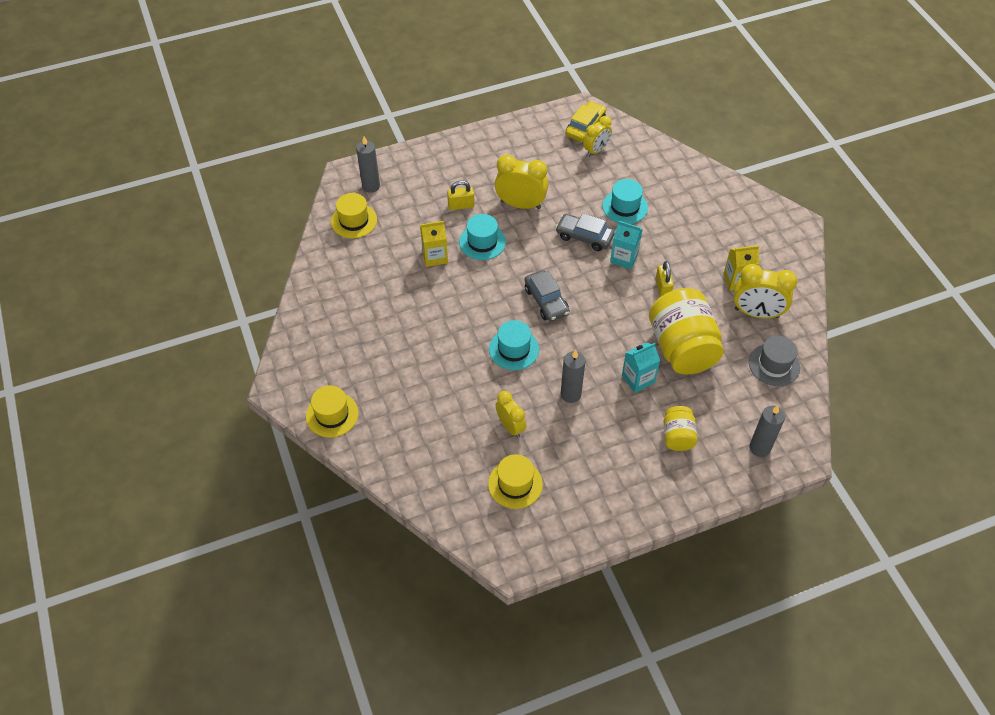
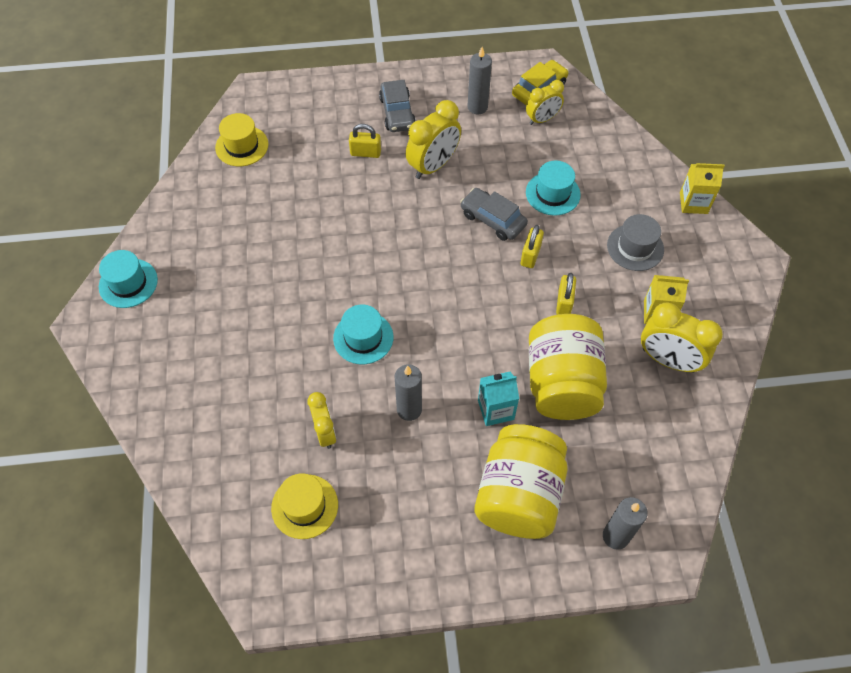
camera: 15 degrees right, 5 degrees up
(332, 415) = (132, 368): yellow hat -> none
(371, 186) = (275, 110): grey candle -> grey candle (477, 107)
(435, 256) = (314, 206): yellow carton -> yellow carton (693, 203)
(482, 242) = (374, 201): turquoise hat -> turquoise hat (128, 283)
(521, 204) = (433, 166): yellow clock -> yellow clock turned 105 degrees clockwise
(546, 301) = (421, 288): grey car -> grey car (397, 113)
(624, 258) = (530, 255): turquoise carton -> yellow padlock
(677, 436) = (519, 495): yellow jar -> yellow jar, size x1.98
(774, 365) = (668, 431): grey hat -> grey hat (635, 247)

